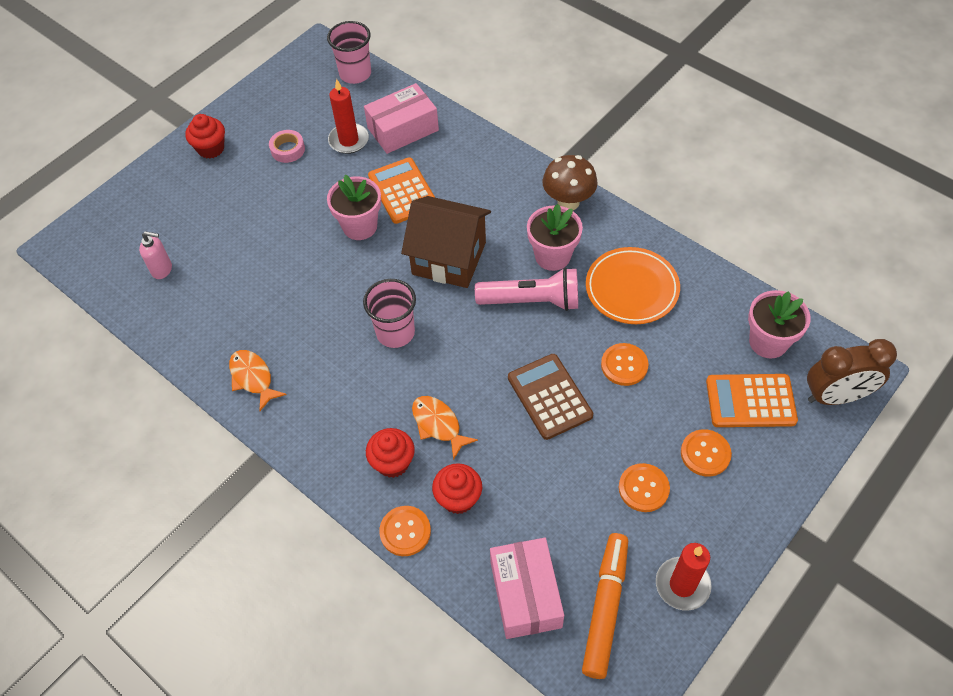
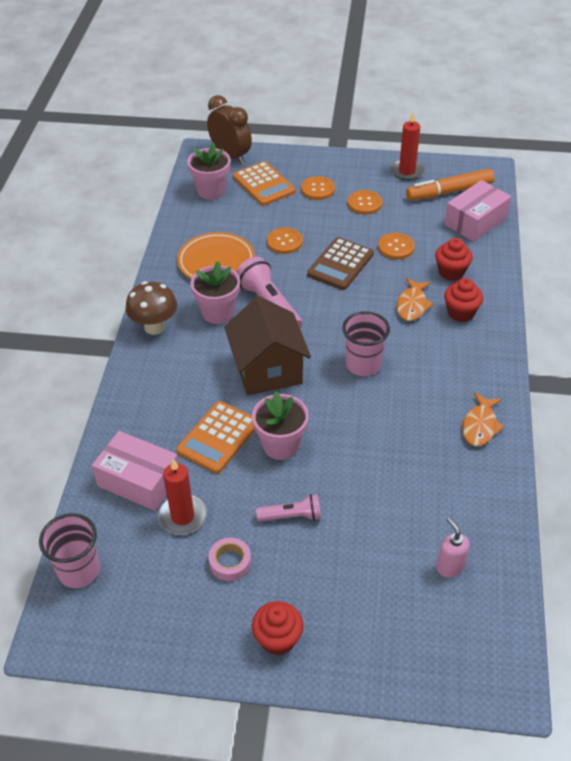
camera: 125 degrees left, 10 degrees down
(290, 200) = (292, 516): none -> pink flashlight
(405, 531) = (496, 284): orange button -> orange button (396, 247)

